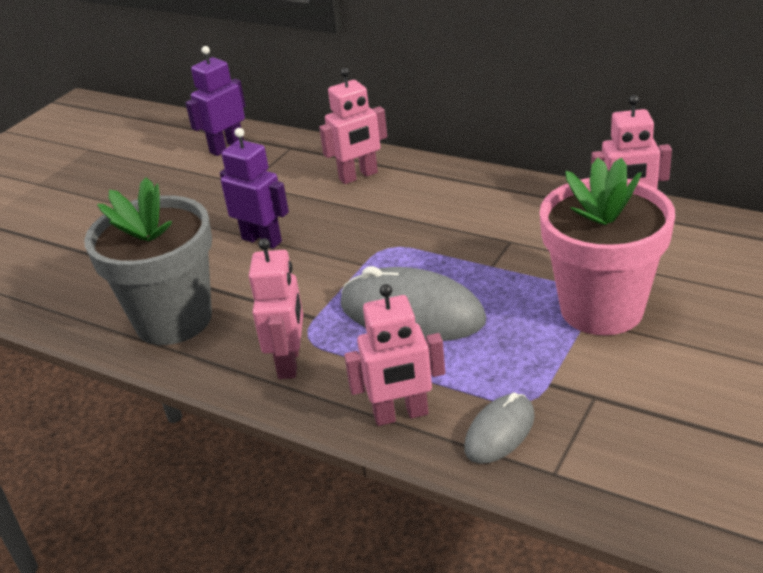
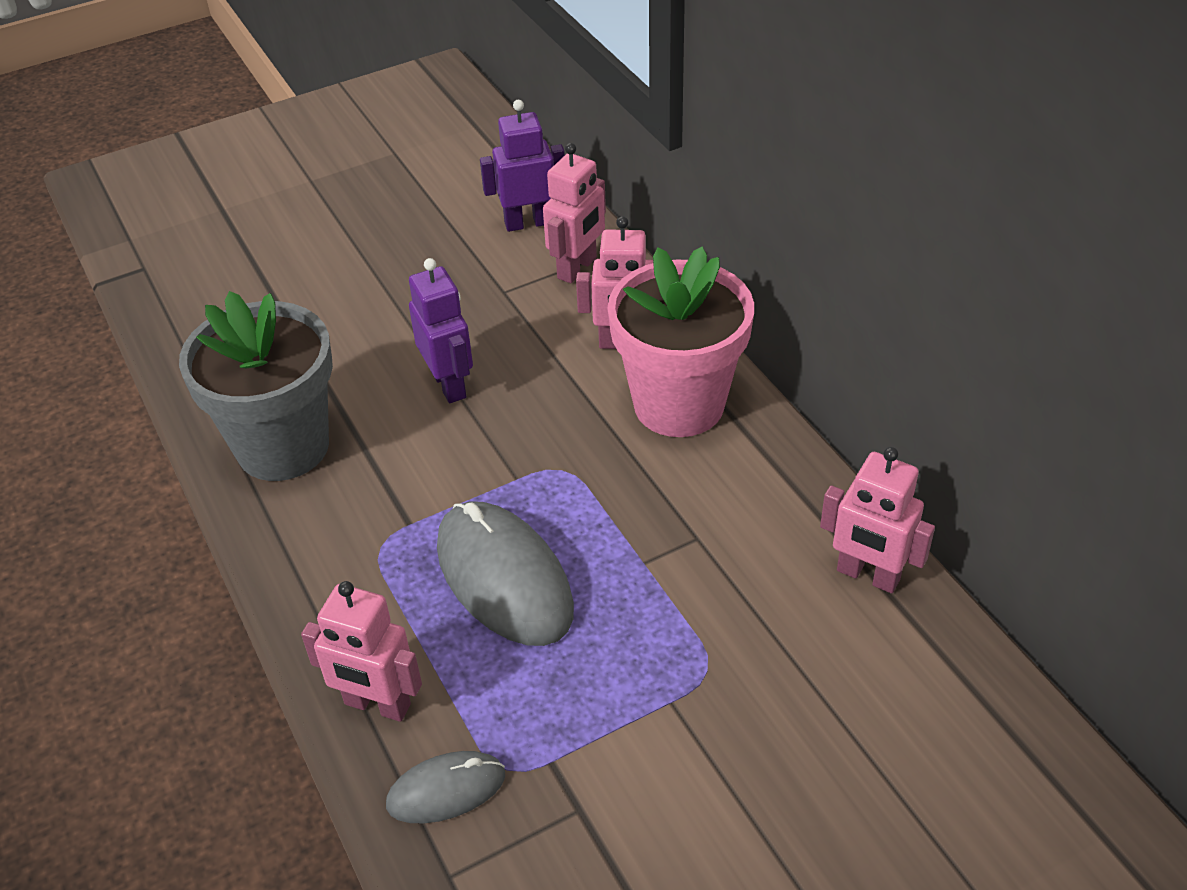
camera: 30 degrees right, 10 degrees up
(289, 362) = (337, 570): pink robot -> pink robot (577, 268)
(601, 309) = (701, 697): pink flower pot -> pink flower pot (679, 404)

